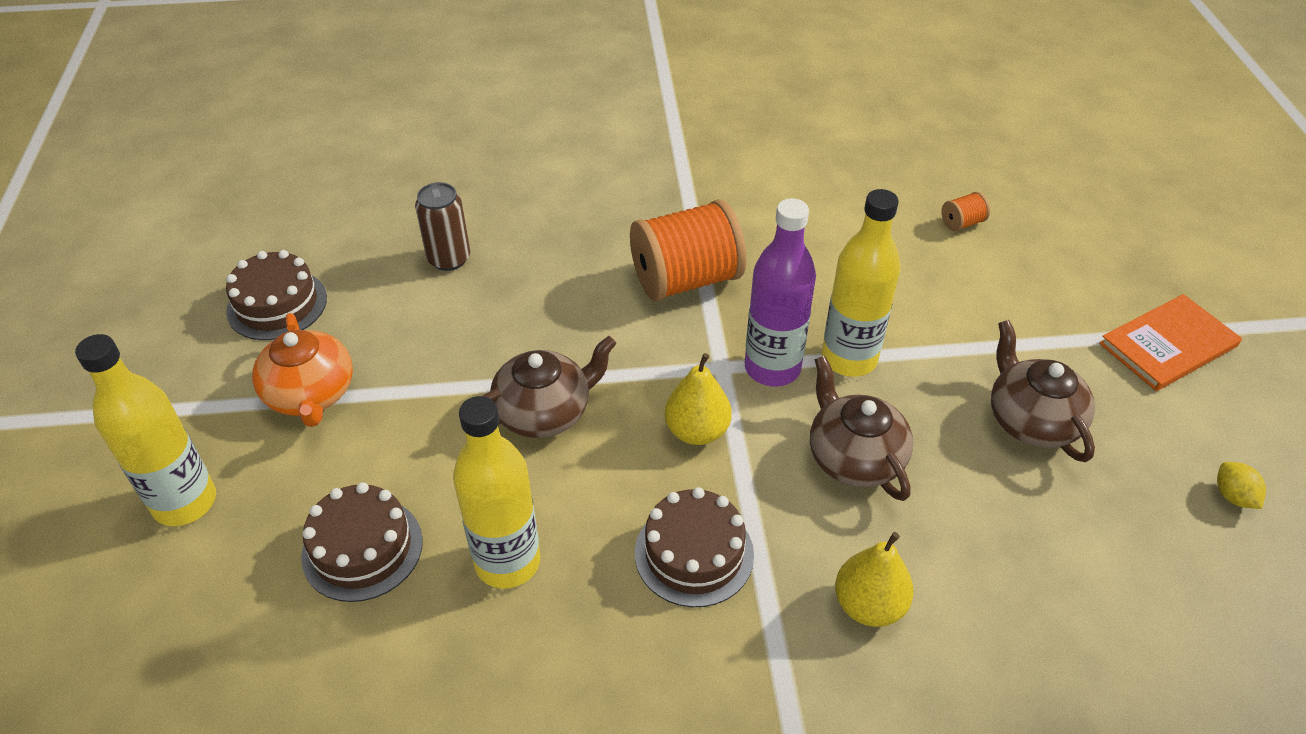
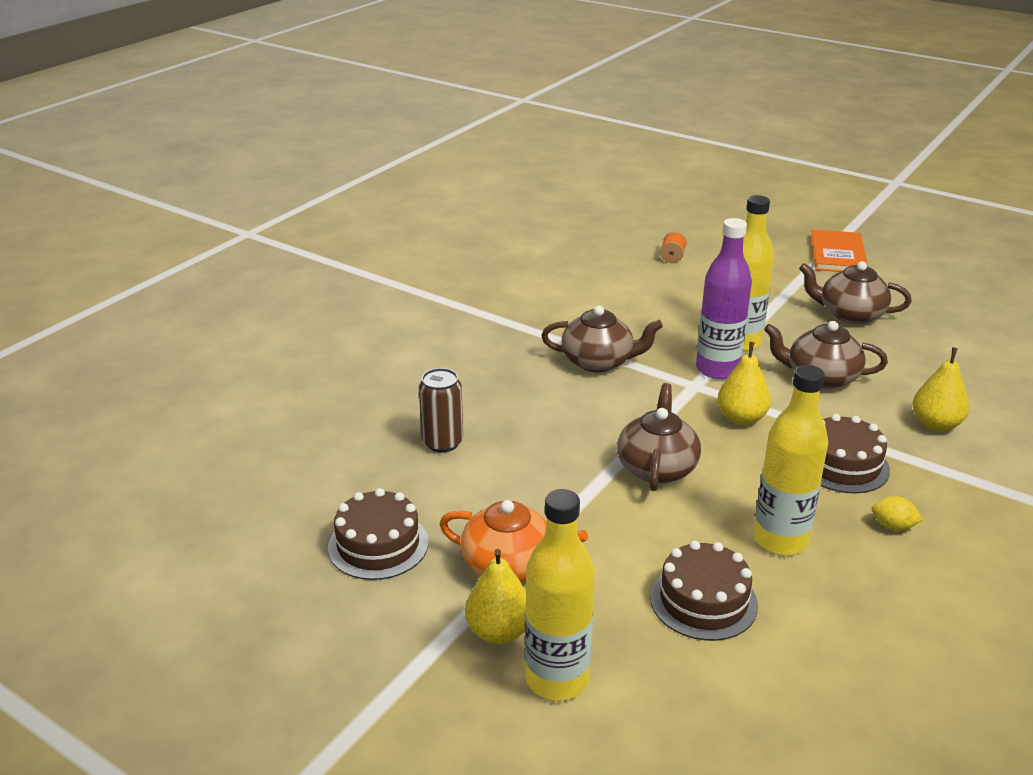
camera: 50 degrees left, 15 degrees down
(220, 435) = (499, 632): none -> yellow pear
(686, 280) = (598, 362): orange spool -> brown teapot
(1233, 496) = (956, 292): yellow lemon -> yellow lemon (893, 526)

